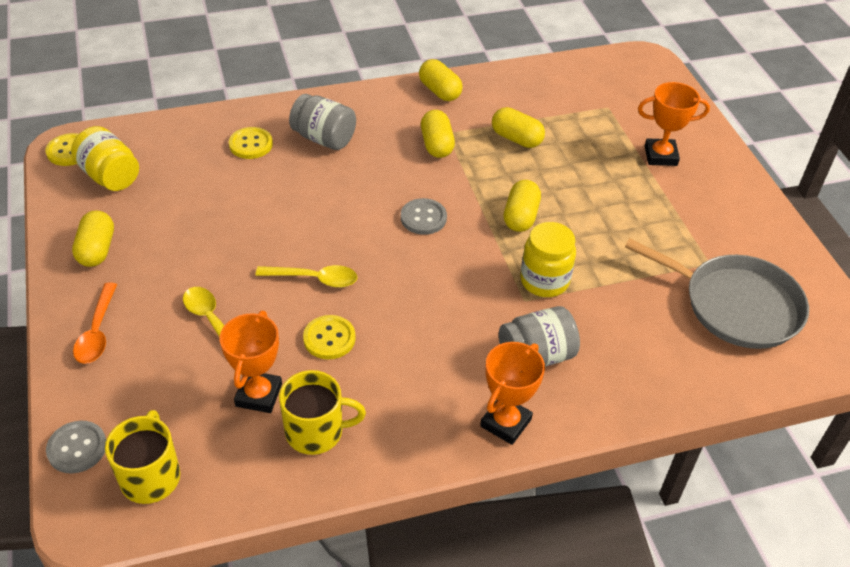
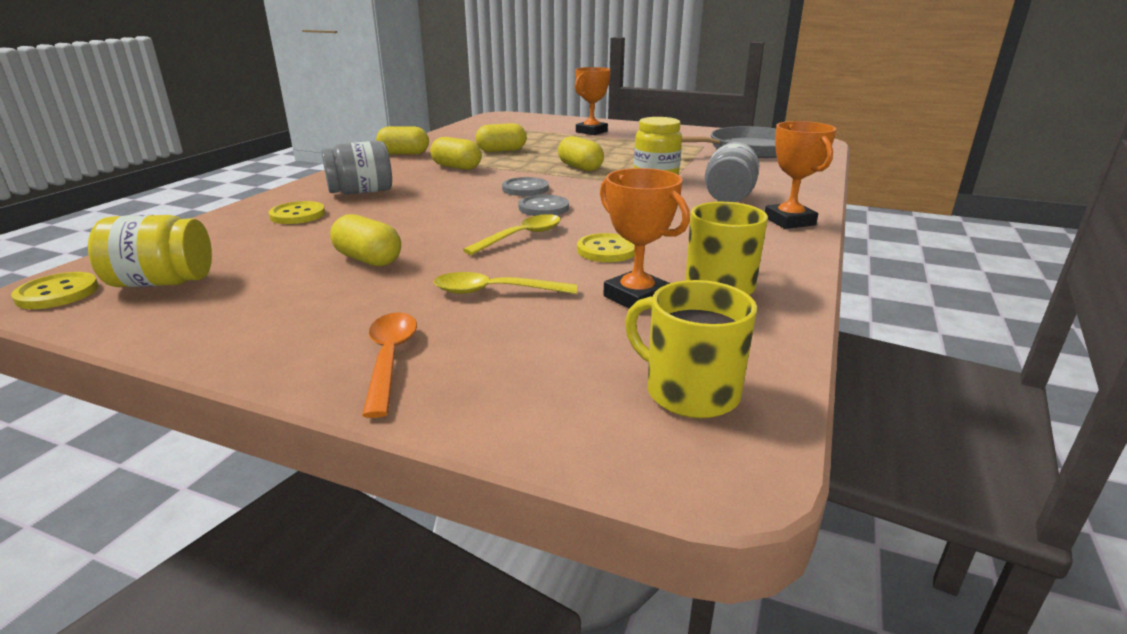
camera: 50 degrees left, 20 degrees down
(77, 448) = (575, 435): grey button -> grey button (543, 208)
(97, 250) = (255, 322): yellow capsule -> yellow capsule (368, 259)
(97, 331) = (390, 359): orange spoon -> orange spoon turned 135 degrees counterclockwise

